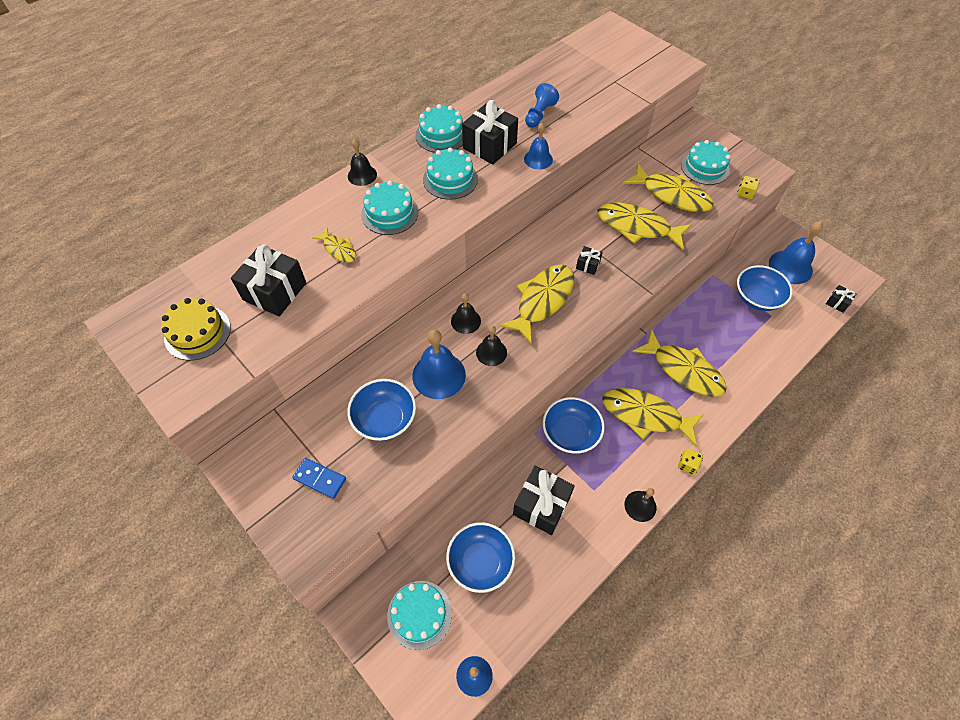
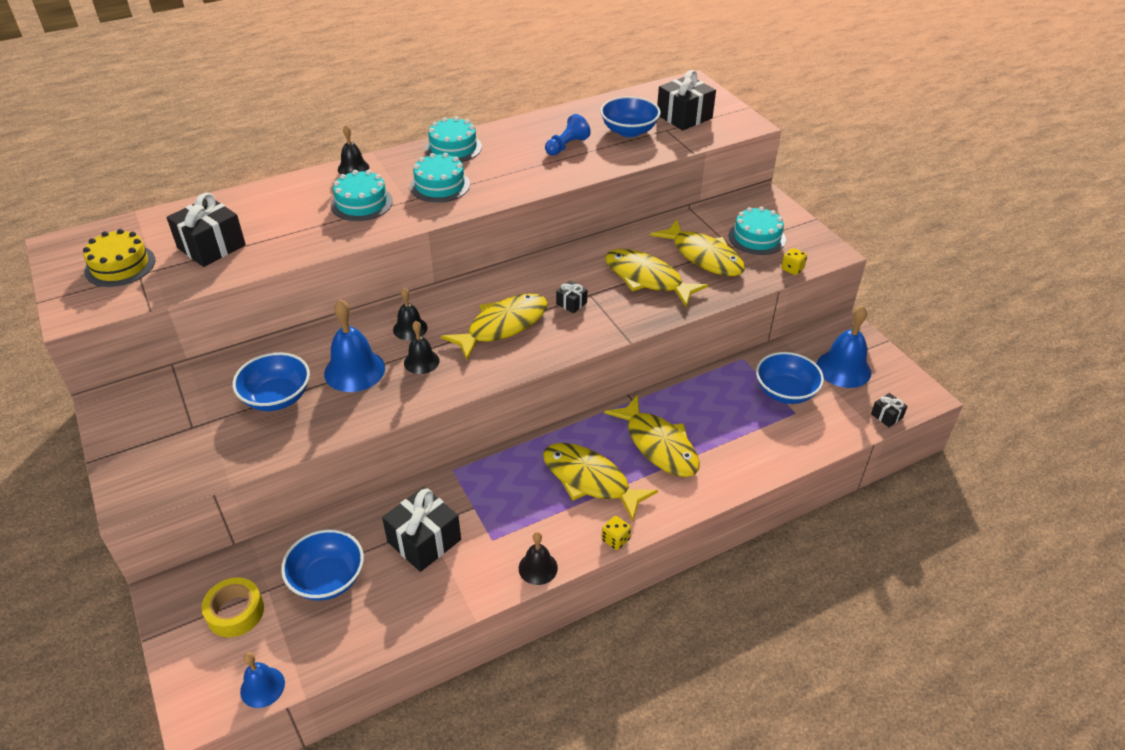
camera: 15 degrees right, 15 degrees down
(320, 479) = (182, 435): blue domino -> none
(338, 249) = (293, 224): yellow fish -> none
(419, 614) = (235, 612): turquoise cake -> yellow tape
(489, 146) = (498, 164): black gift -> black gift (684, 116)
(538, 159) = (542, 183): blue bell -> none
(570, 433) = (493, 479): blue bowl -> blue bowl (629, 131)

